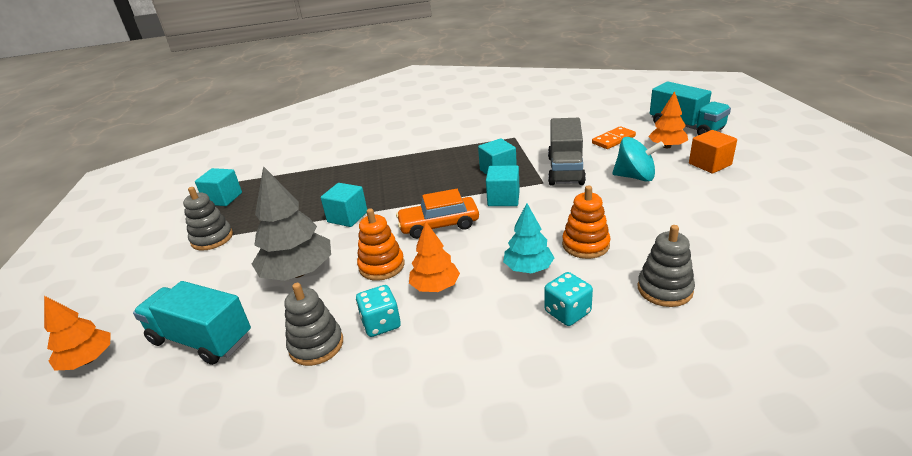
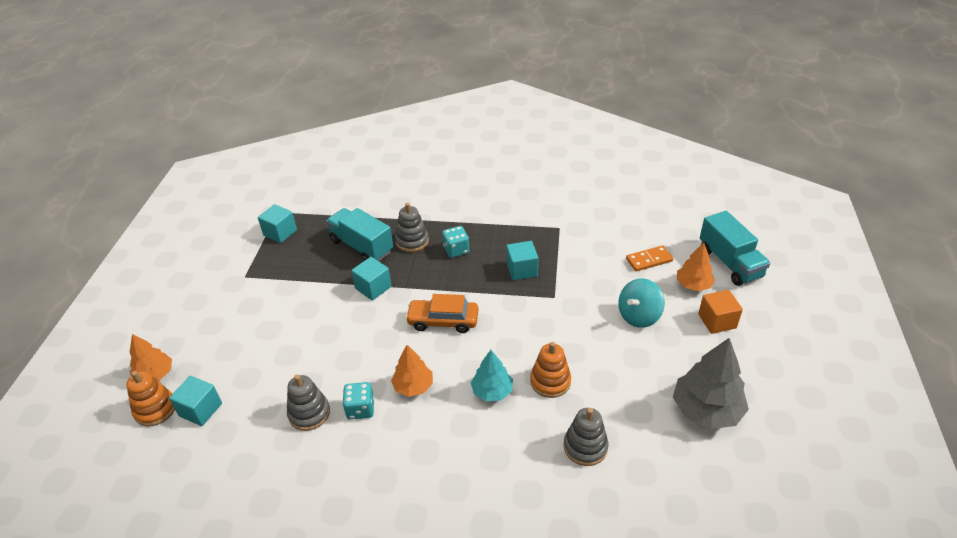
camera: 15 degrees right, 10 degrees up
(201, 339) = (232, 382): turquoise truck -> turquoise truck (362, 246)
(212, 238) = (261, 279): grey stacking toy -> grey stacking toy (412, 241)
(298, 272) = (316, 338): grey tree -> grey tree (706, 410)
(381, 266) = (381, 352): orange stacking toy -> orange stacking toy (155, 409)
(503, 198) = (510, 306): turquoise cube -> turquoise cube (200, 410)
(565, 170) = (582, 287): grey truck -> none
(567, 312) = (499, 443): turquoise dice -> turquoise dice (456, 250)
(635, 177) = (639, 316): turquoise spinning top -> turquoise spinning top turned 105 degrees clockwise

